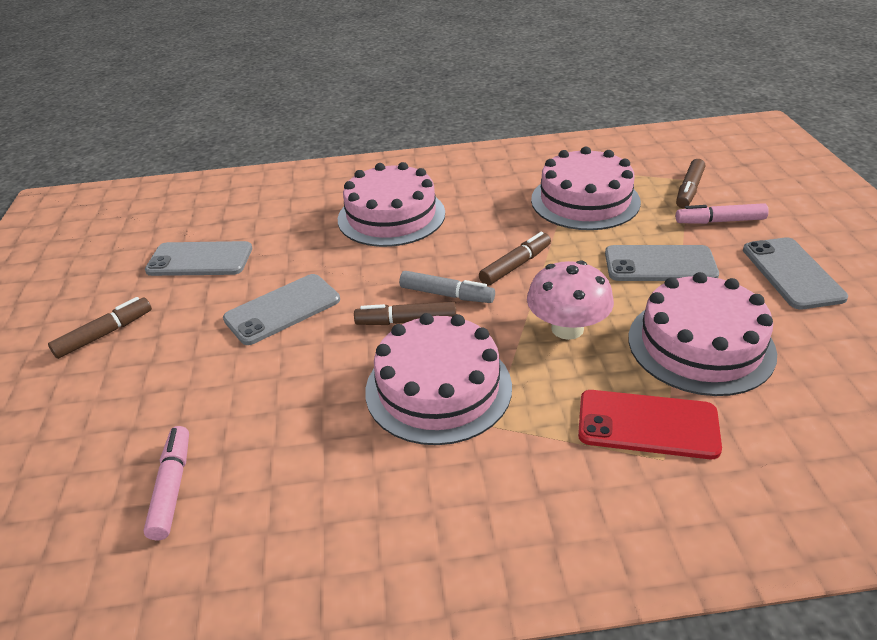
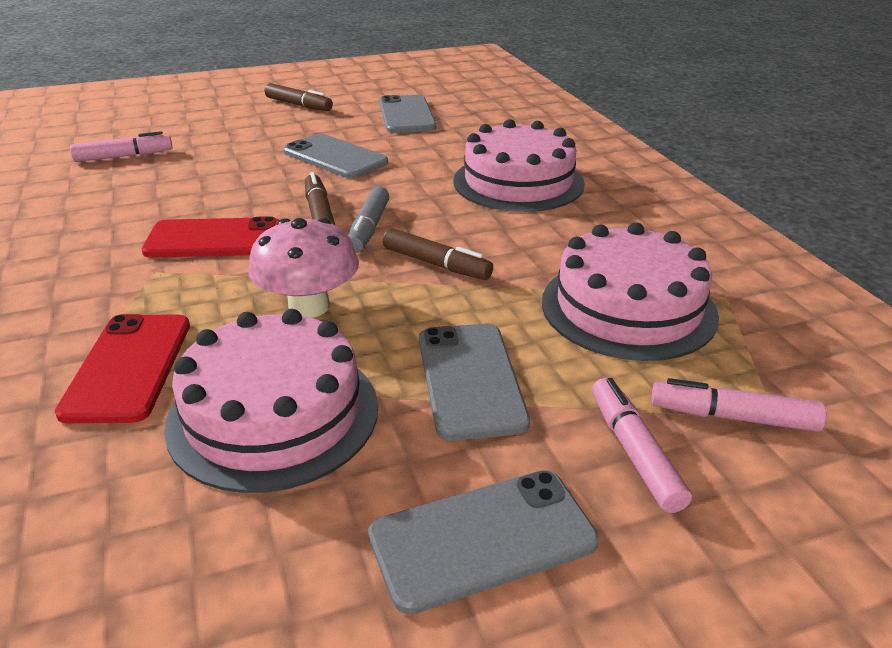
camera: 75 degrees right, 5 degrees down
(438, 388) = (214, 239): pink cake -> red phone
(689, 190) = (732, 417): brown marker -> pink marker

